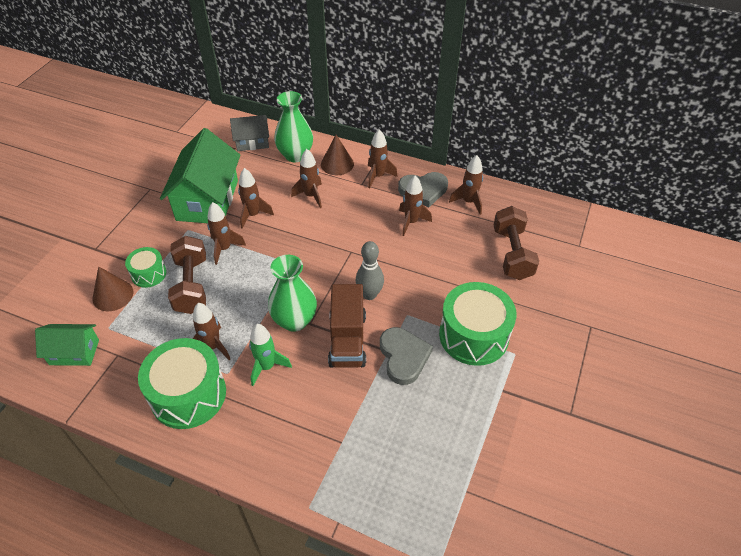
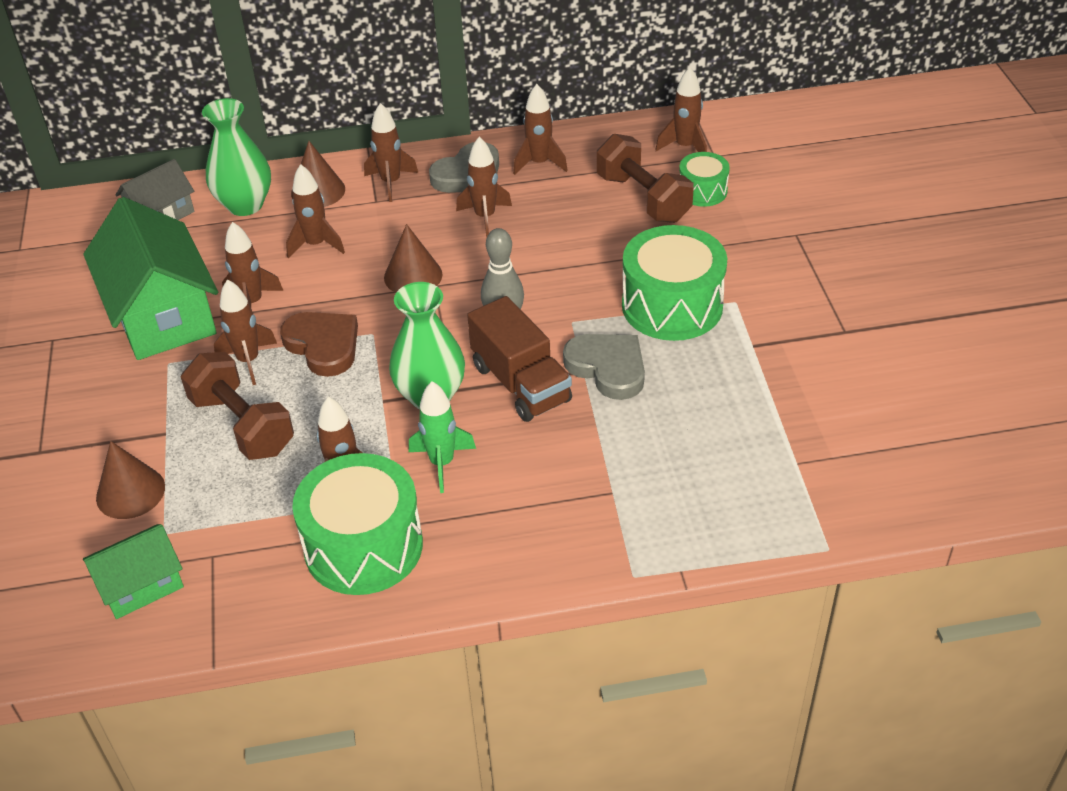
camera: 30 degrees left, 5 degrees down
(149, 274) = (161, 442): green drum -> green drum (702, 191)
(266, 259) = (323, 345): none -> brown heart
(344, 240) = (413, 276): none -> brown cone
(565, 231) = (685, 147): none -> brown rocket

